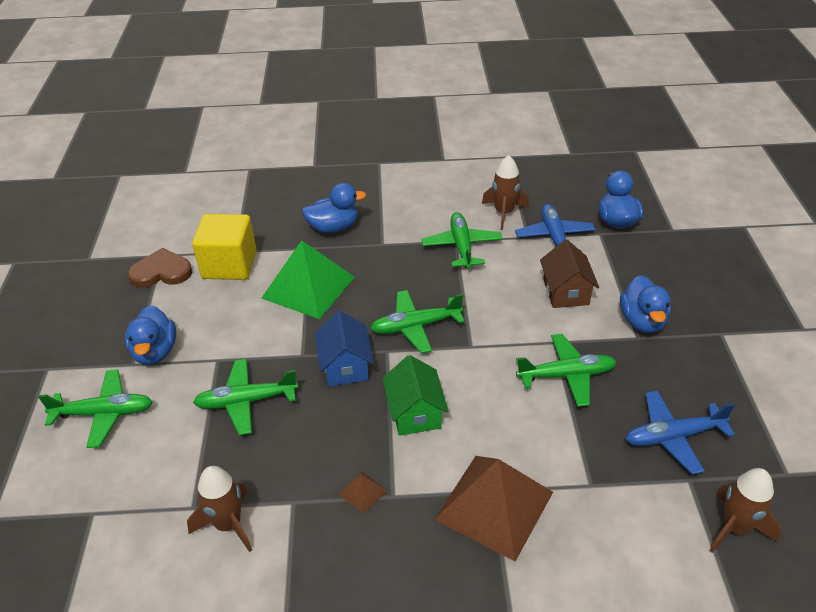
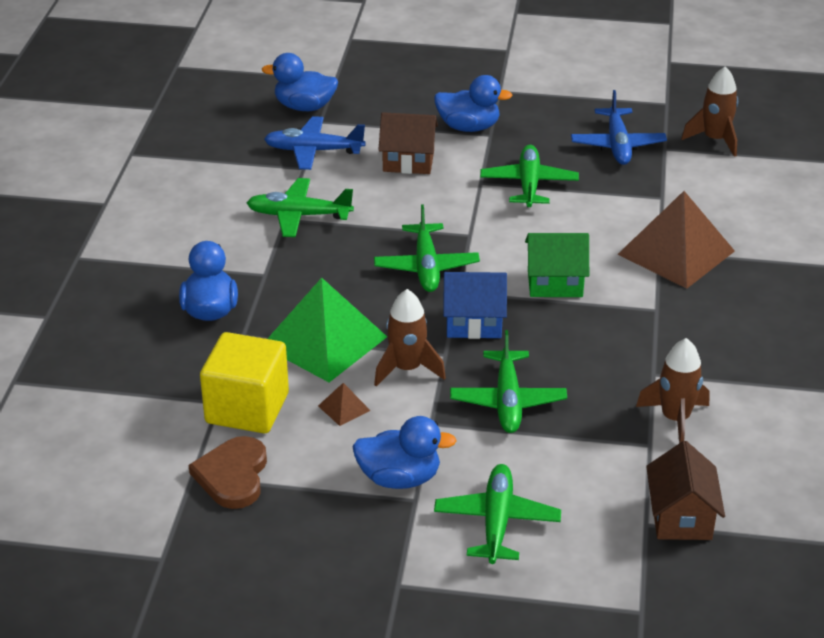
camera: 80 degrees left, 5 degrees down
(97, 539) = (681, 517): none -> brown house
(362, 492) = (649, 327): brown pyramid -> brown pyramid (344, 408)
(504, 213) = (249, 176): brown rocket -> brown rocket (407, 369)

